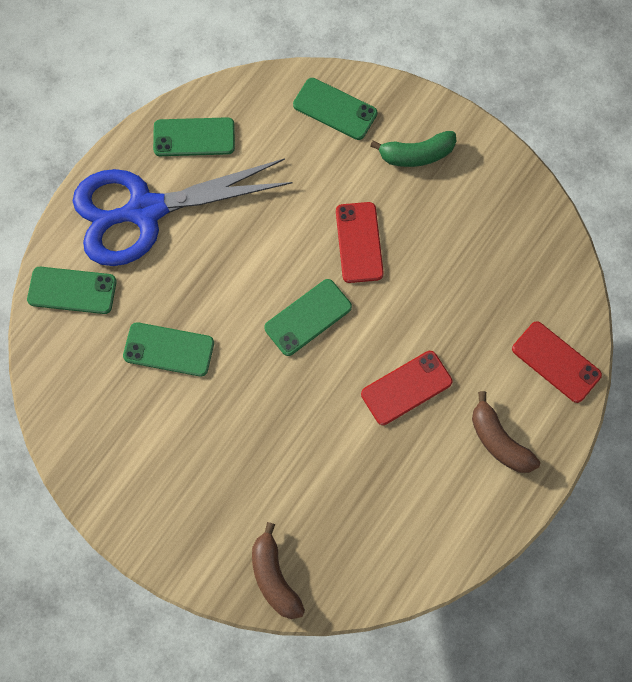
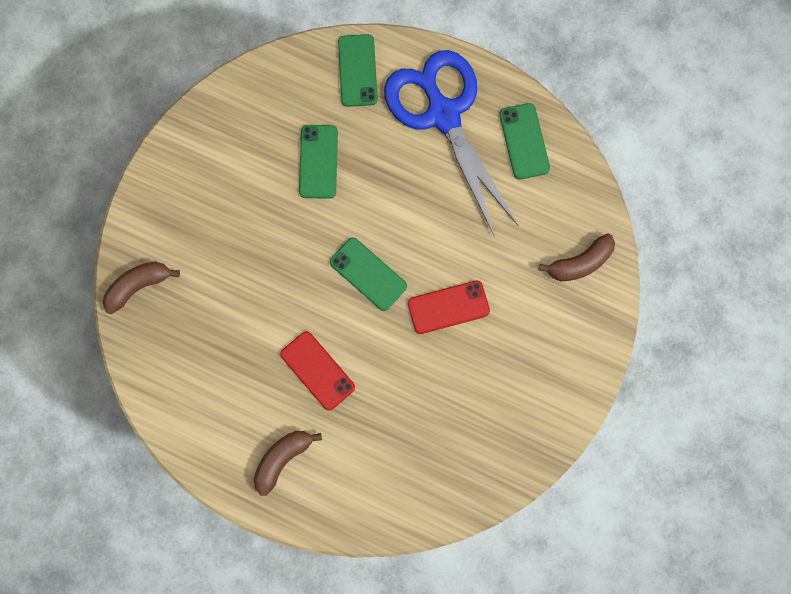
camera: 80 degrees right, 5 degrees up
(335, 109) = (580, 263): green phone -> brown banana
(416, 154) = (548, 346): green banana -> none
(556, 362) = (364, 503): red phone -> none

